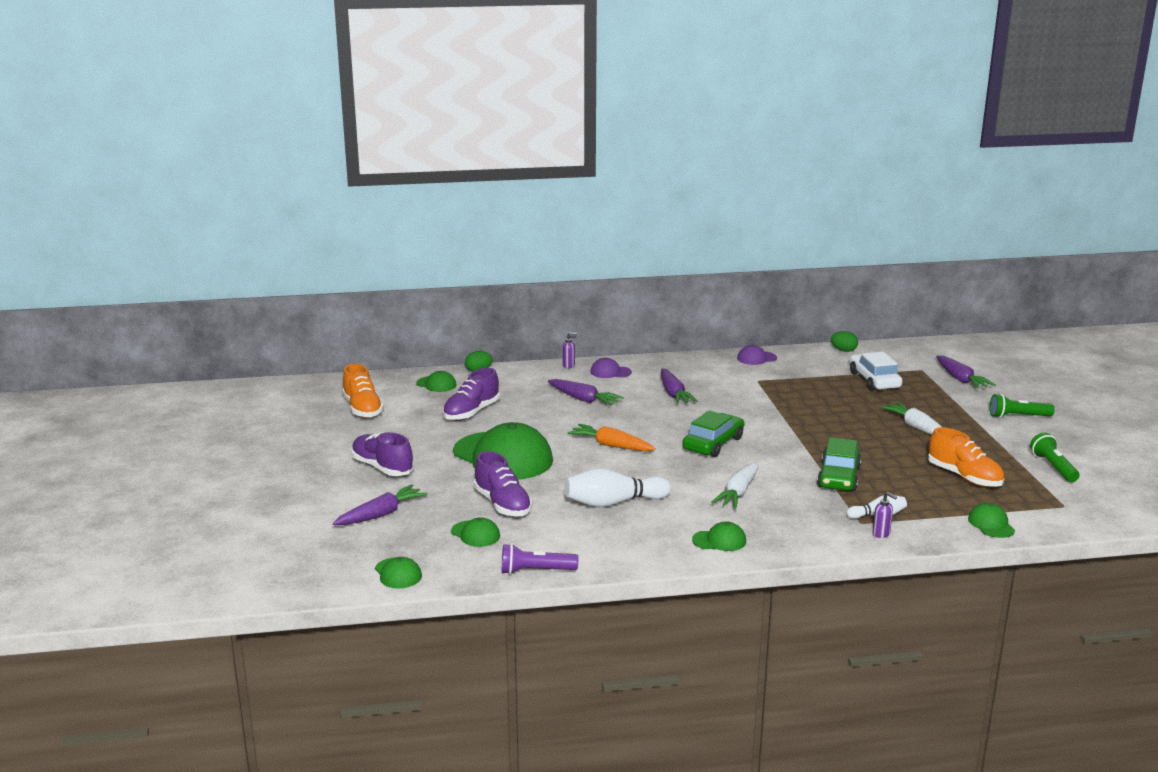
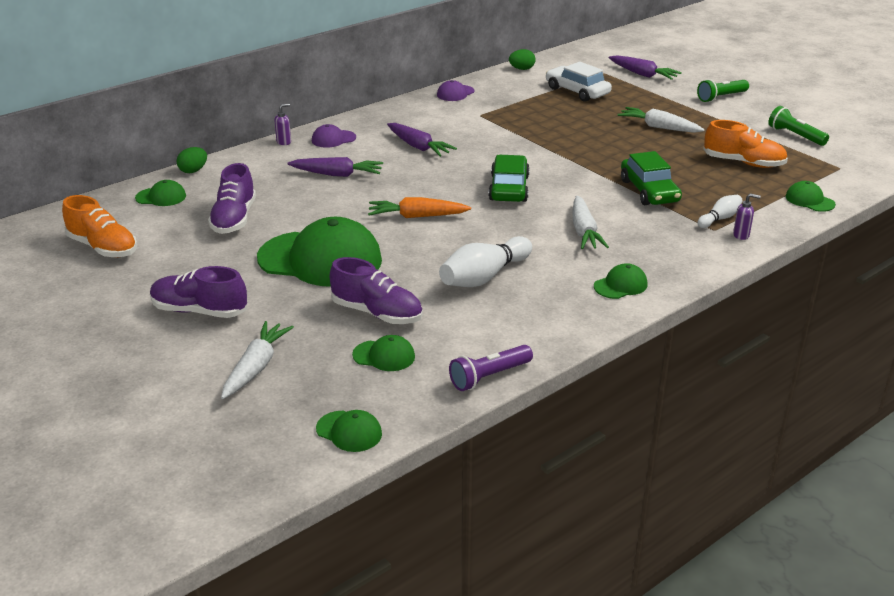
camera: 30 degrees left, 10 degrees up
(380, 514) = (256, 367): purple carrot -> white carrot

